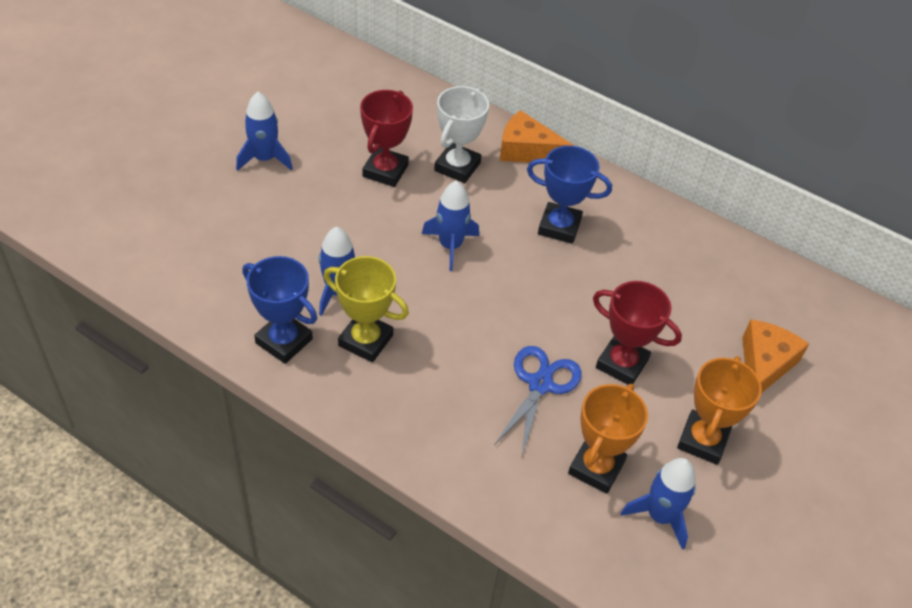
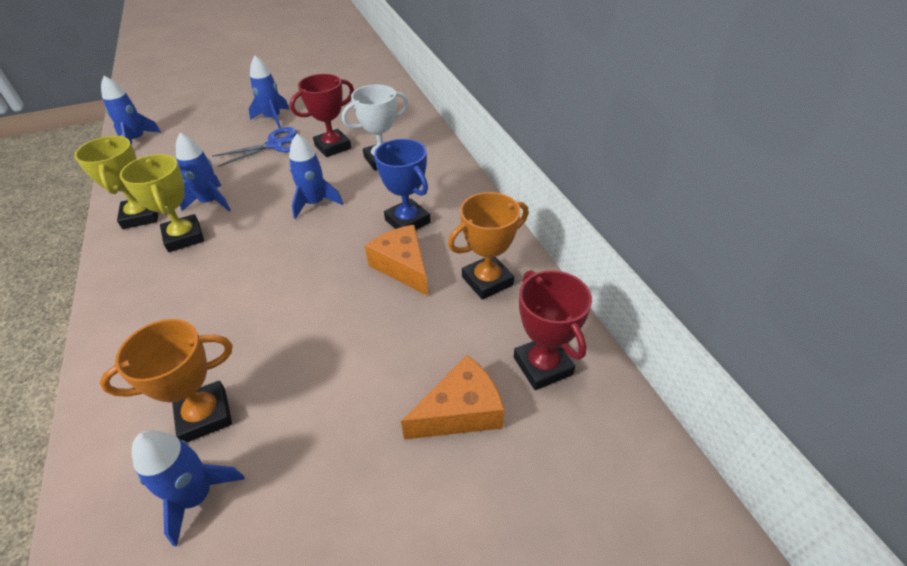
camera: 40 degrees right, 5 degrees down
(127, 255) = (137, 140): none -> blue rocket
(284, 341) = (141, 216): blue trophy -> yellow trophy
(527, 150) = (444, 166): orange cheese -> orange cheese (403, 266)
(540, 384) = (251, 323): blue scissors -> blue scissors (275, 145)
(622, 364) = (332, 341): red trophy -> red trophy (542, 366)
(702, 440) = (320, 448): orange trophy -> orange trophy (487, 281)

